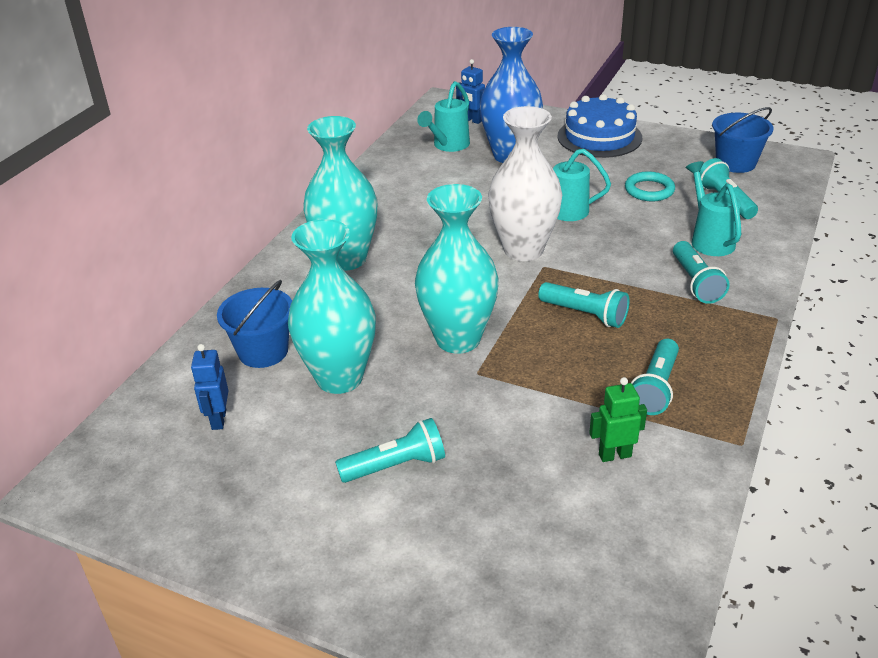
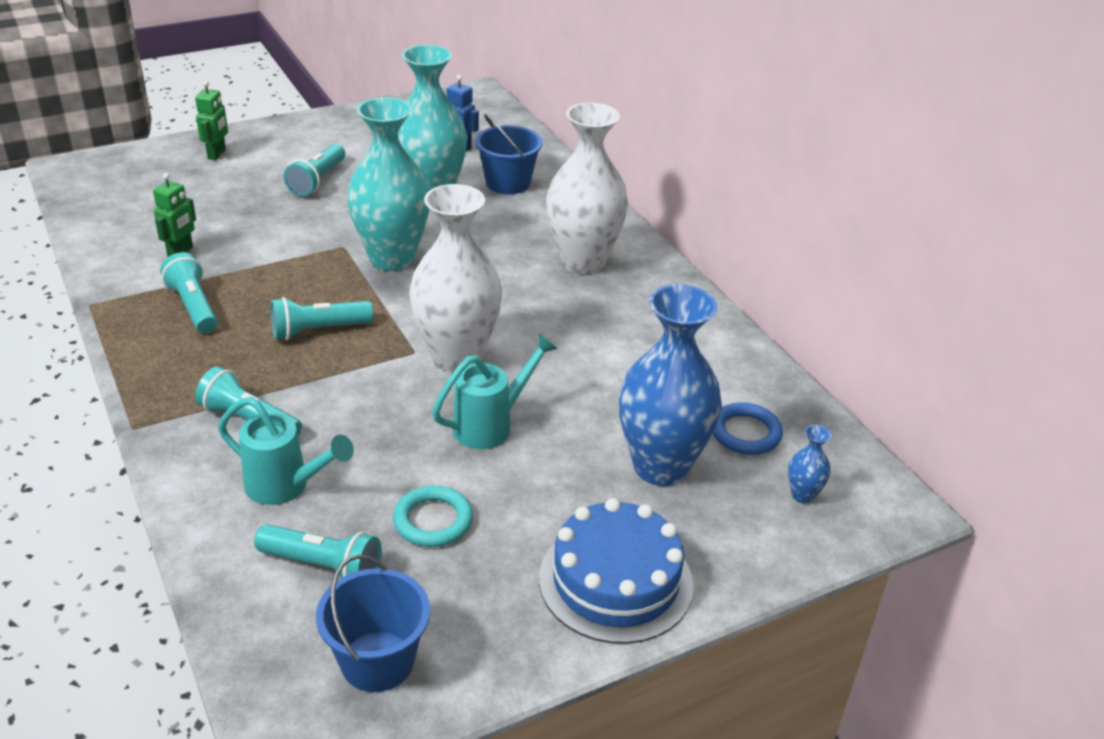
camera: 125 degrees right, 0 degrees up
(346, 259) = (582, 262): turquoise vase -> white vase
(436, 588) = (217, 154): none -> green robot
(448, 146) = (745, 433): turquoise watering can -> blue ring
(472, 120) = (802, 495): blue robot -> blue vase

